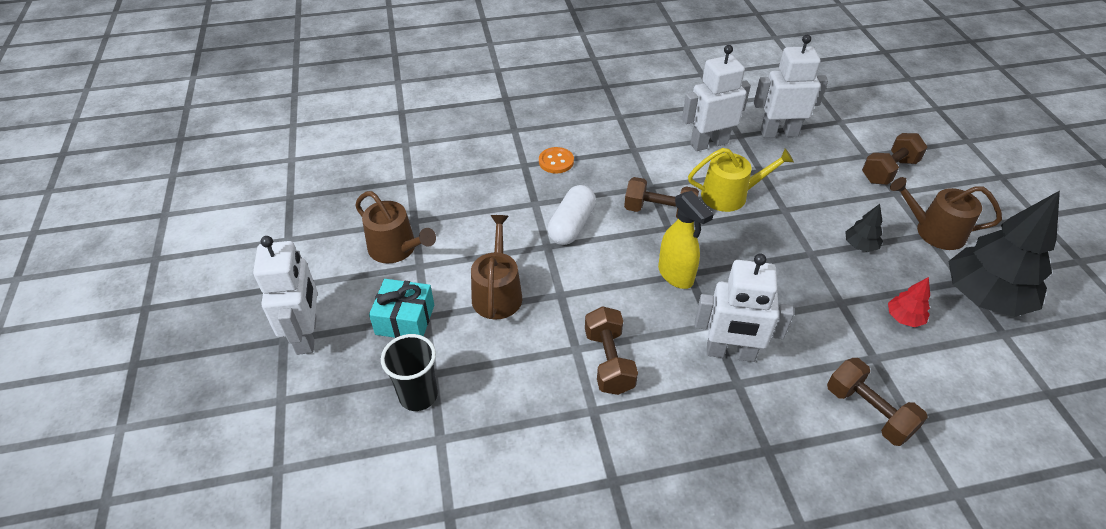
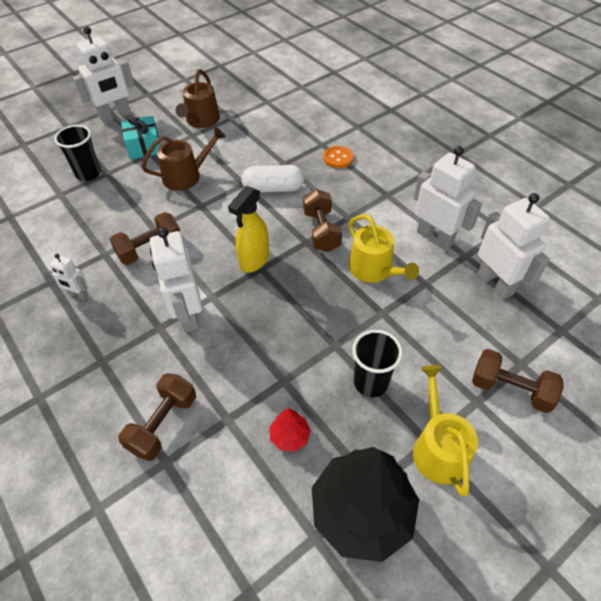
camera: 65 degrees right, 5 degrees up
(652, 453) = (78, 294): none -> white robot
(860, 245) = (370, 382): black tree -> black cup
(934, 231) = (438, 448): brown watering can -> yellow watering can

